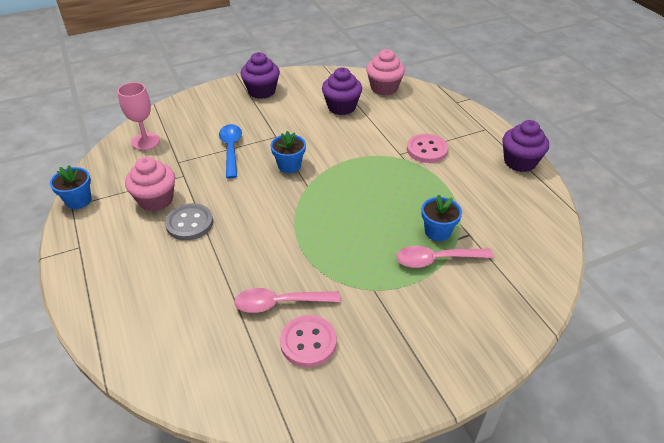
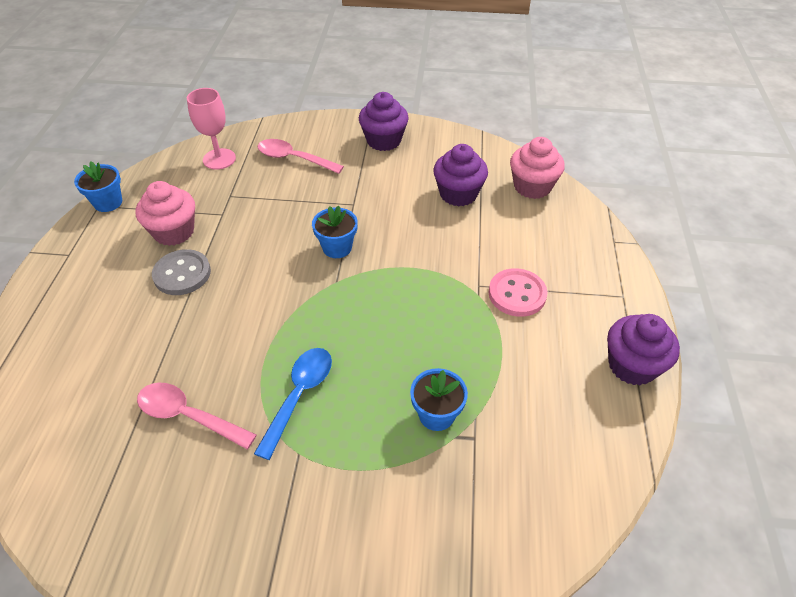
camera: 30 degrees right, 5 degrees up
(231, 149) = (293, 201): blue spoon -> blue spoon (299, 395)
(308, 342) = (176, 480): pink button -> none
(436, 260) = (403, 452): pink spoon -> pink spoon (293, 159)

